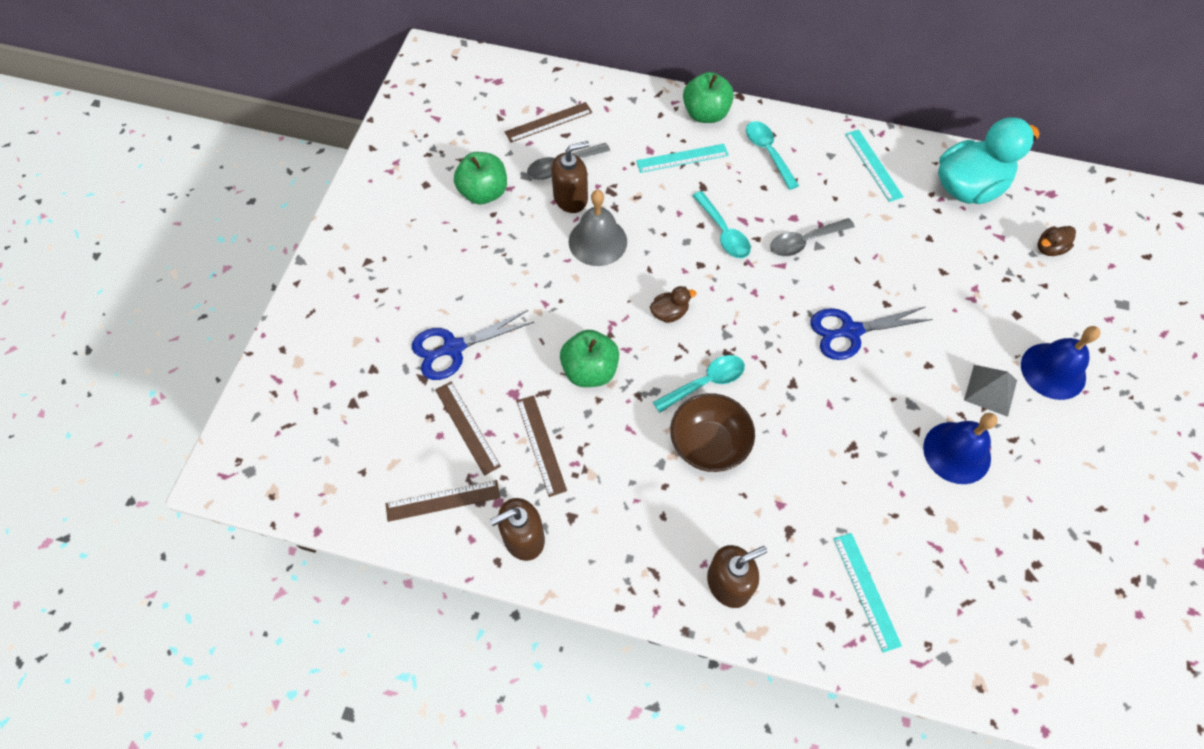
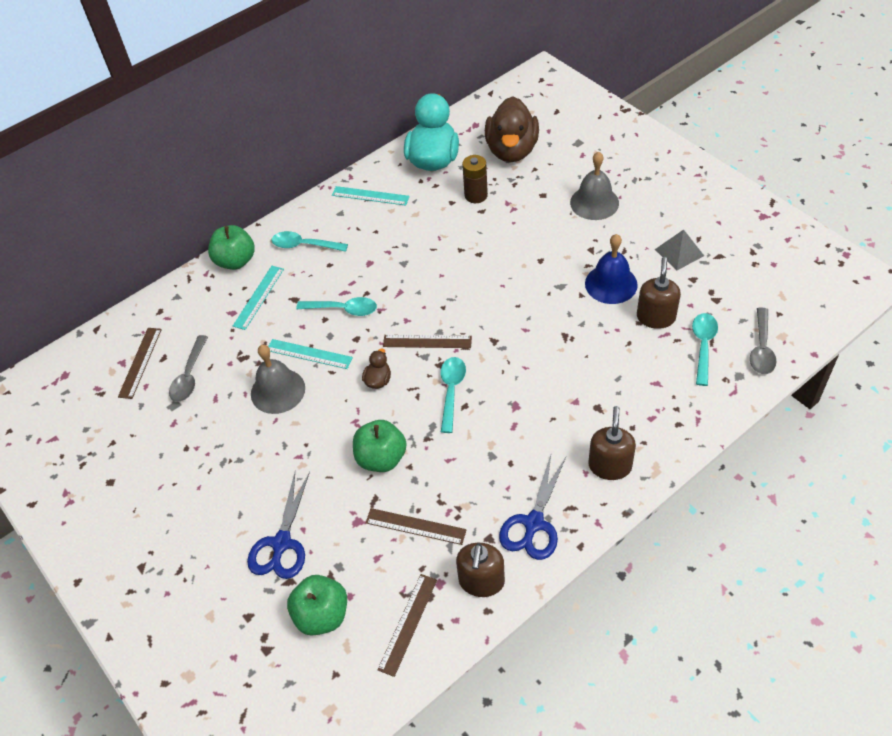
camera: 50 degrees left, 10 degrees down
(467, 427) = (359, 571): brown ruler -> brown ruler (427, 341)
(484, 192) = (160, 443): green apple -> green apple (322, 615)
(571, 198) = (223, 386): brown soap dispenser -> brown soap dispenser (656, 317)
(708, 444) = (500, 417): brown bowl -> none
(804, 241) = (393, 268): grey spoon -> grey spoon (761, 348)
(850, 331) = (482, 285): blue scissors -> blue scissors (533, 523)
(866, 591) = (668, 390): turquoise ruler -> turquoise ruler (309, 354)
(954, 596) = (703, 346): none -> turquoise spoon
(958, 254) = (476, 195): none -> brown battery
(990, 390) = (582, 240): grey pyramid -> grey pyramid (679, 252)
(1049, 248) = (512, 150): brown duck -> brown duck, size x2.33
(1053, 371) = (594, 202): blue bell -> grey bell

